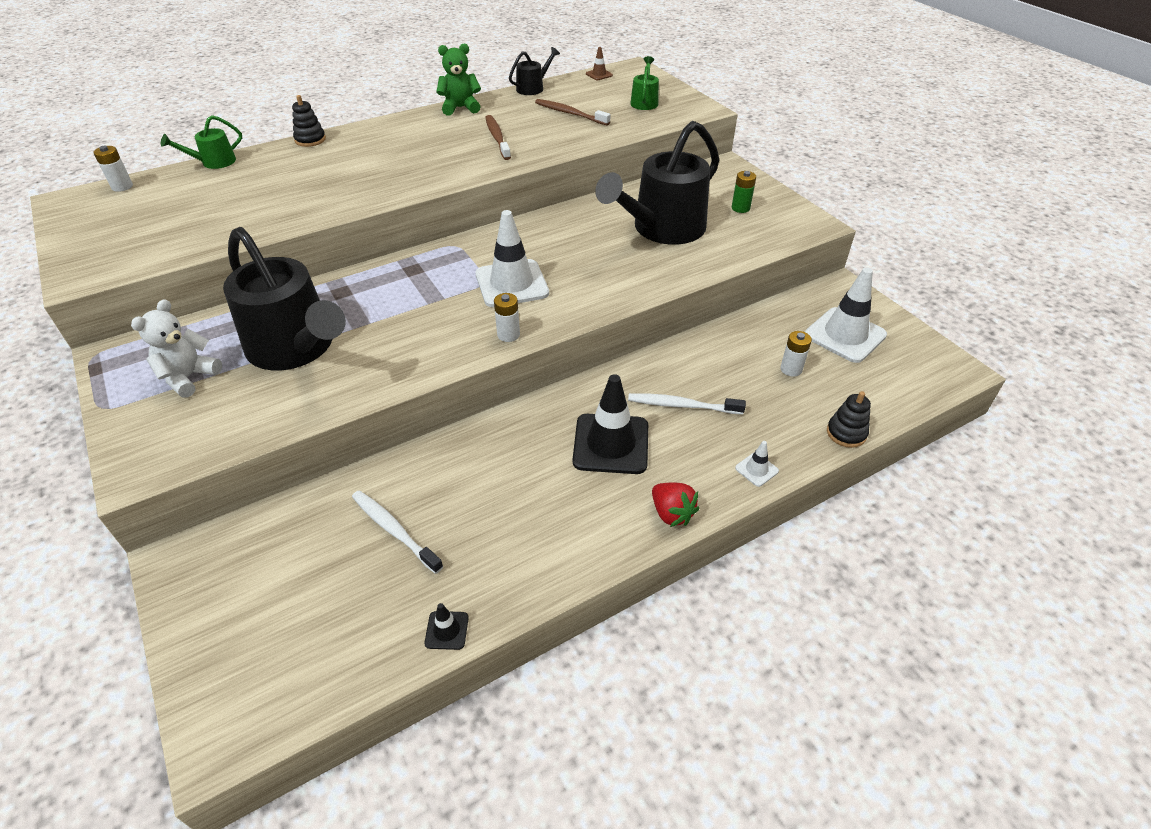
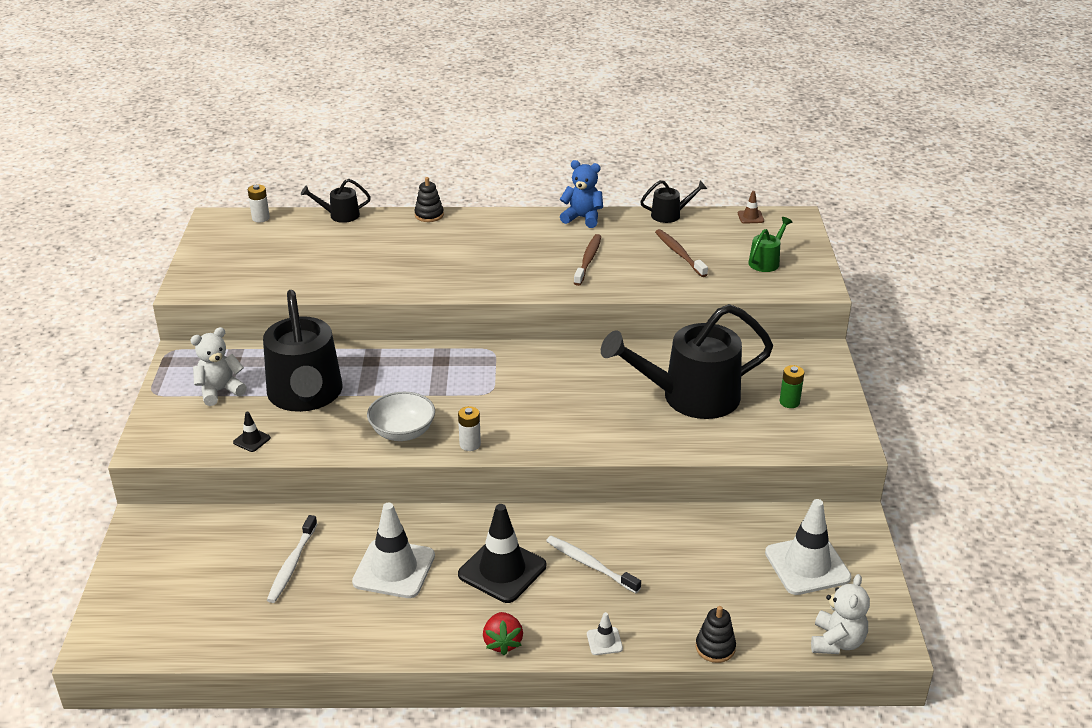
camera: 30 degrees right, 10 degrees down
(214, 162) = (340, 215): green watering can -> black watering can
(394, 531) = (292, 564): white toothbrush -> white toothbrush turned 150 degrees counterclockwise
(431, 347) = (402, 432): none -> white bowl
(446, 630) = (276, 646): black traffic cone -> black traffic cone (252, 440)
(460, 108) = (582, 218): green teddy bear -> blue teddy bear
(511, 284) = (510, 401): white traffic cone -> white traffic cone (394, 569)
(791, 369) = (720, 574): white battery -> none
(924, 387) = (837, 642): none -> white teddy bear

